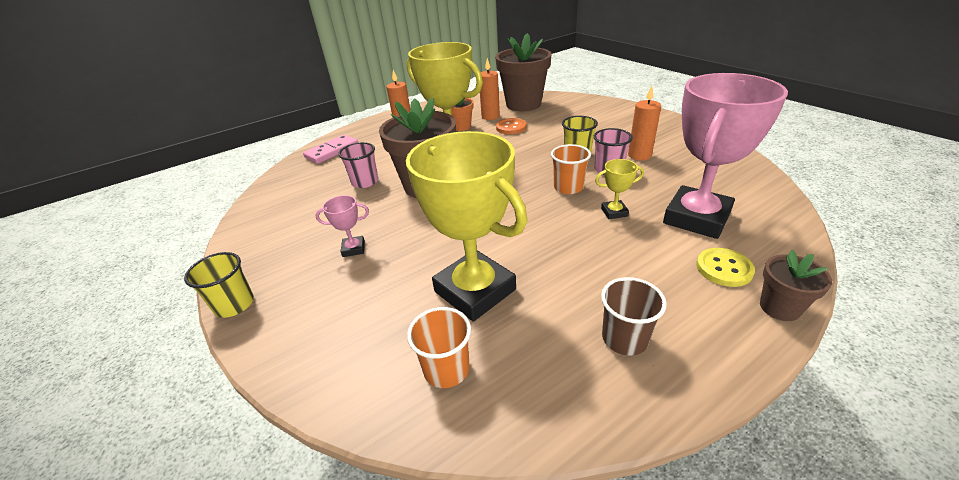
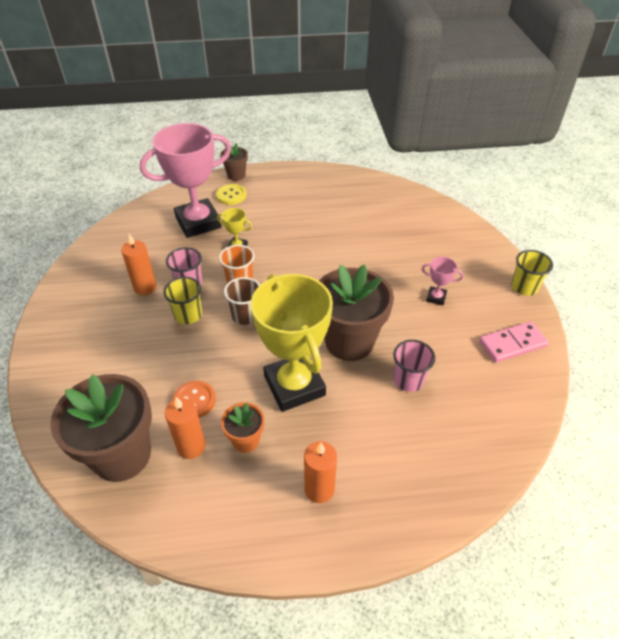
camera: 155 degrees left, 10 degrees up
(332, 151) = (438, 477): pink domino -> pink domino (512, 344)
(446, 369) = (403, 209): orange cup -> none
(475, 290) = (368, 236): yellow trophy -> none
(624, 338) = (315, 190): brown cup -> brown cup (245, 315)

